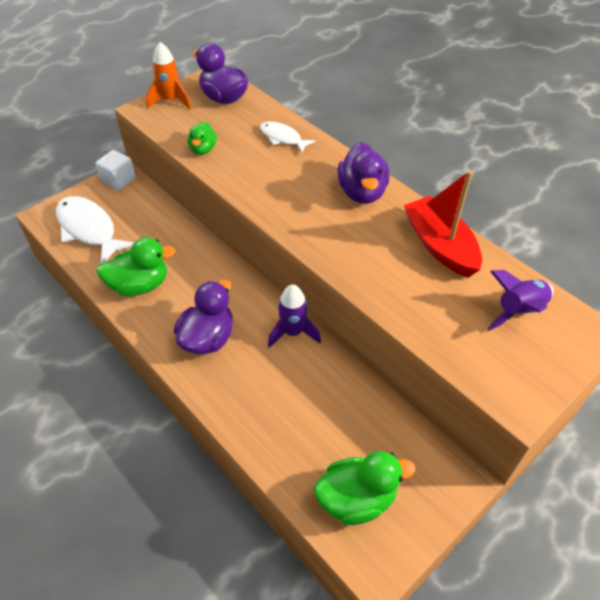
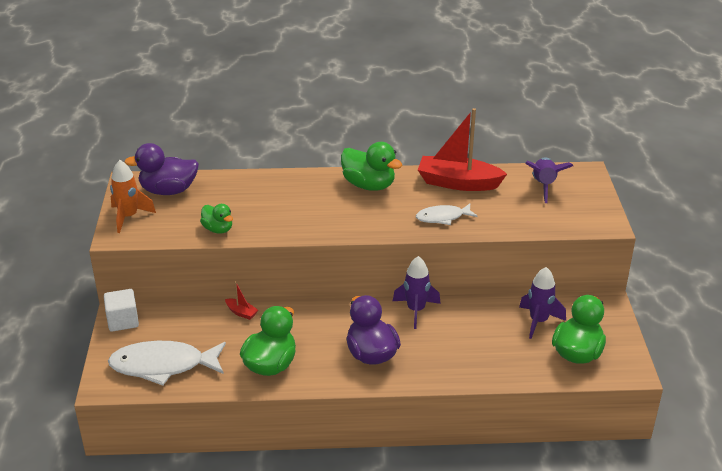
camera: 50 degrees left, 15 degrees down
(185, 231) = (241, 312): none -> red boat
(282, 138) = (261, 188): white fish -> white fish (442, 217)
(362, 192) = (369, 185): purple duck -> green duck
(371, 435) = (538, 321): none -> purple rocket

